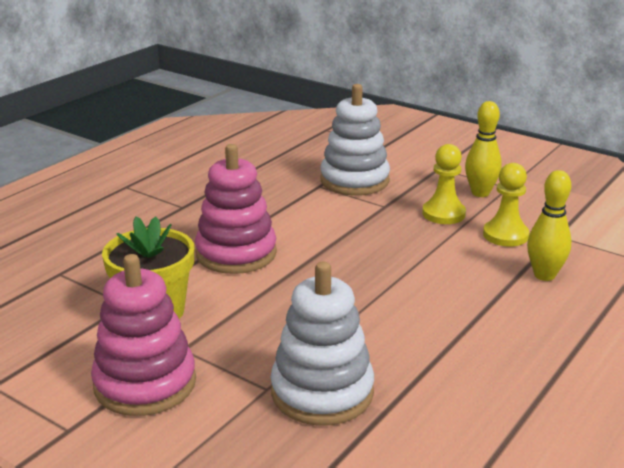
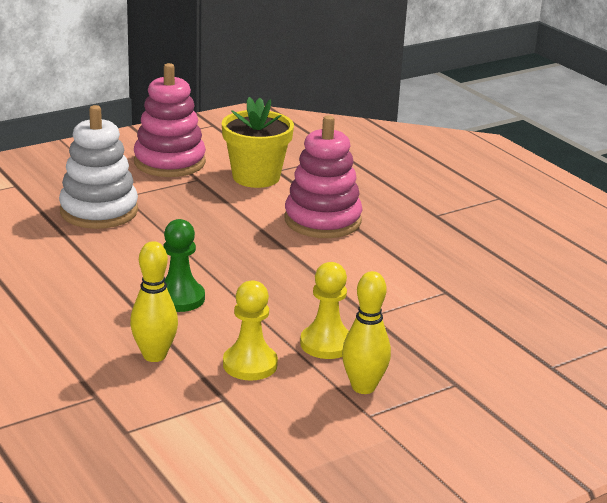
camera: 110 degrees right, 0 degrees up
(354, 181) = (447, 315): white stacking toy -> none
(449, 288) = (179, 298): none -> green pawn

